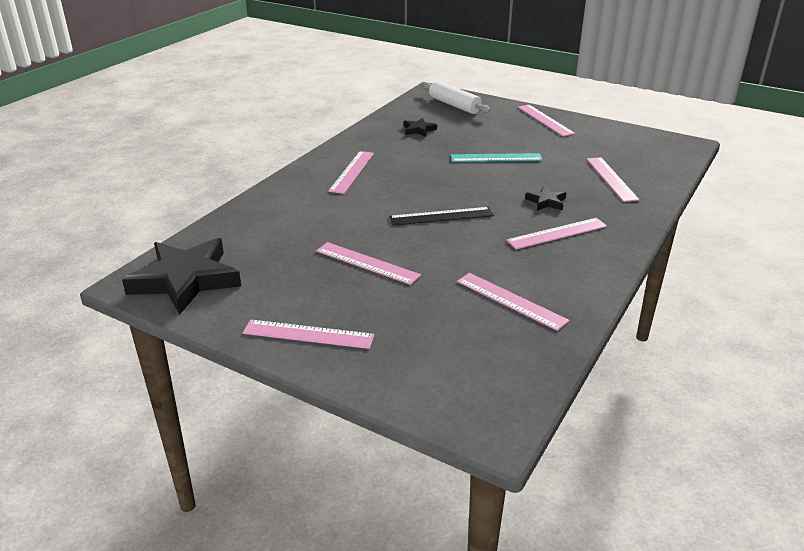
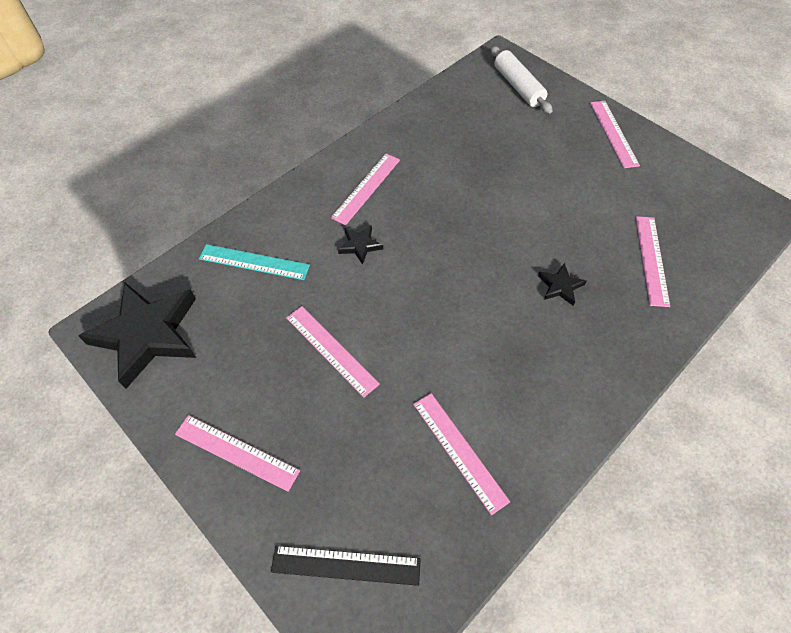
camera: 15 degrees right, 25 degrees up
(419, 130) = (462, 126): black star -> black star (360, 245)
(441, 216) = (435, 287): black ruler -> black ruler (346, 565)
(496, 158) = (531, 193): turquoise ruler -> turquoise ruler (254, 262)
(557, 233) = (552, 346): pink ruler -> none

